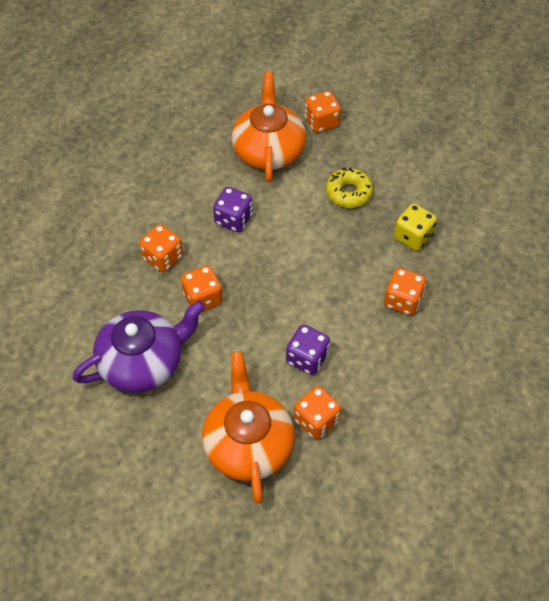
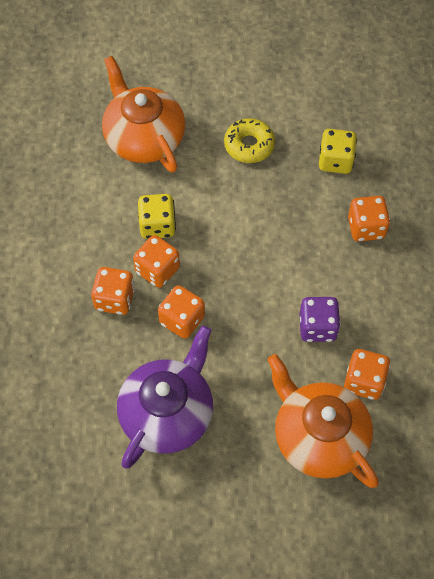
camera: 30 degrees left, 5 degrees up
(233, 219) = (157, 225): purple dice -> yellow dice
(321, 122) = (176, 85): orange dice -> orange dice (157, 270)

